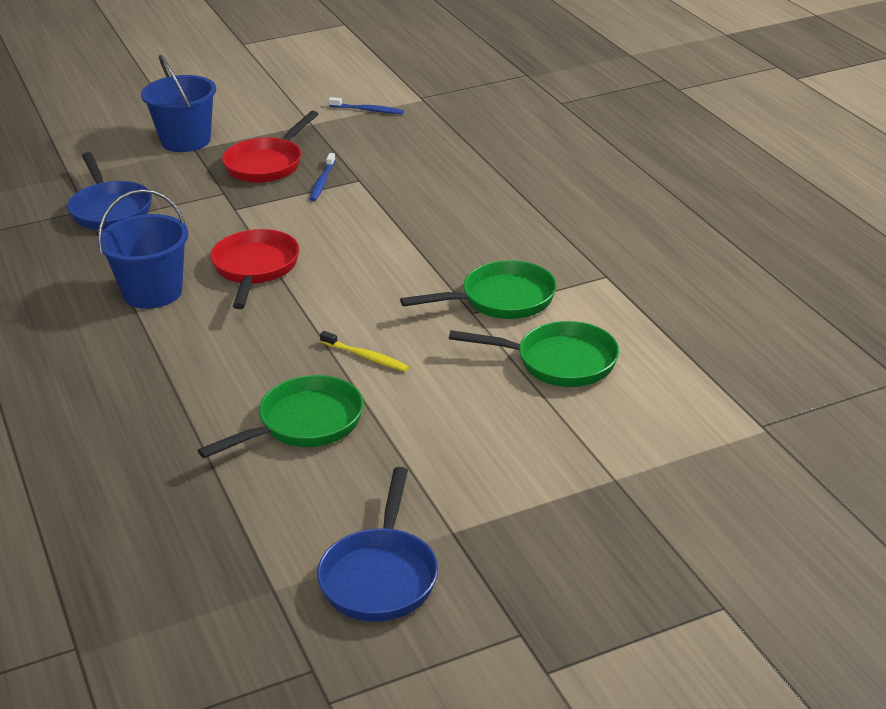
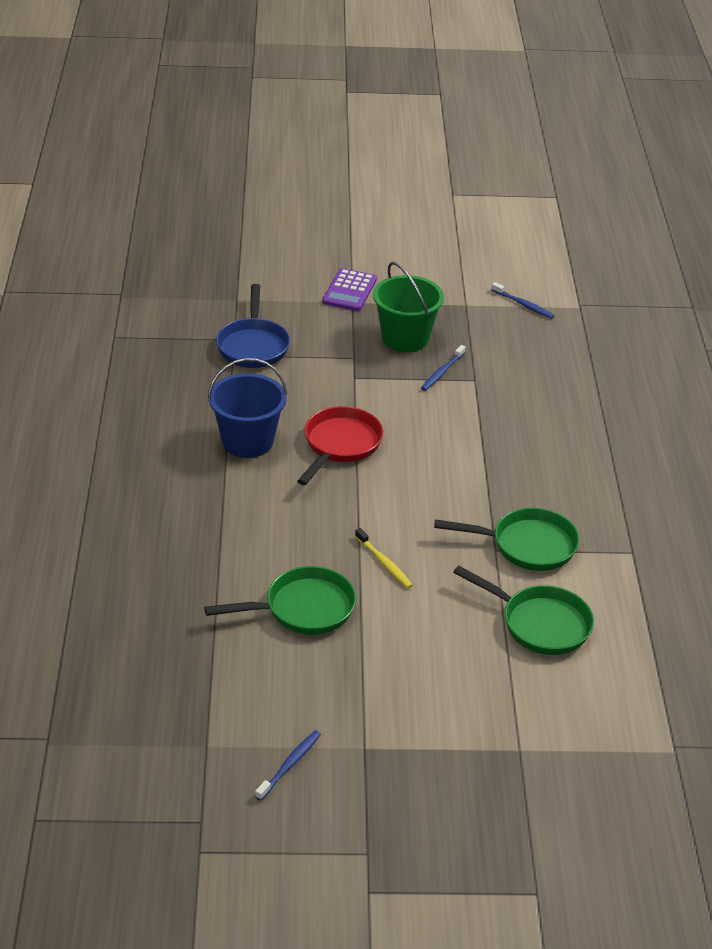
camera: 20 degrees right, 5 degrees up
(186, 141) = (349, 291): blue bucket -> purple calculator
(267, 164) = (405, 338): red pan -> green bucket
(380, 576) = (290, 764): blue pan -> blue toothbrush

